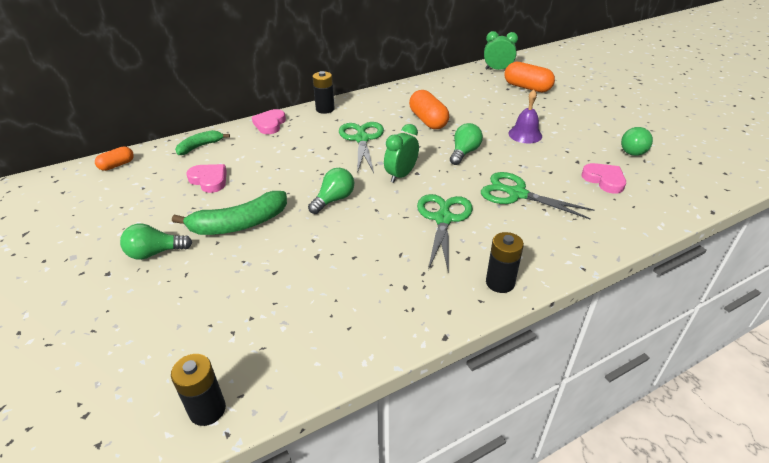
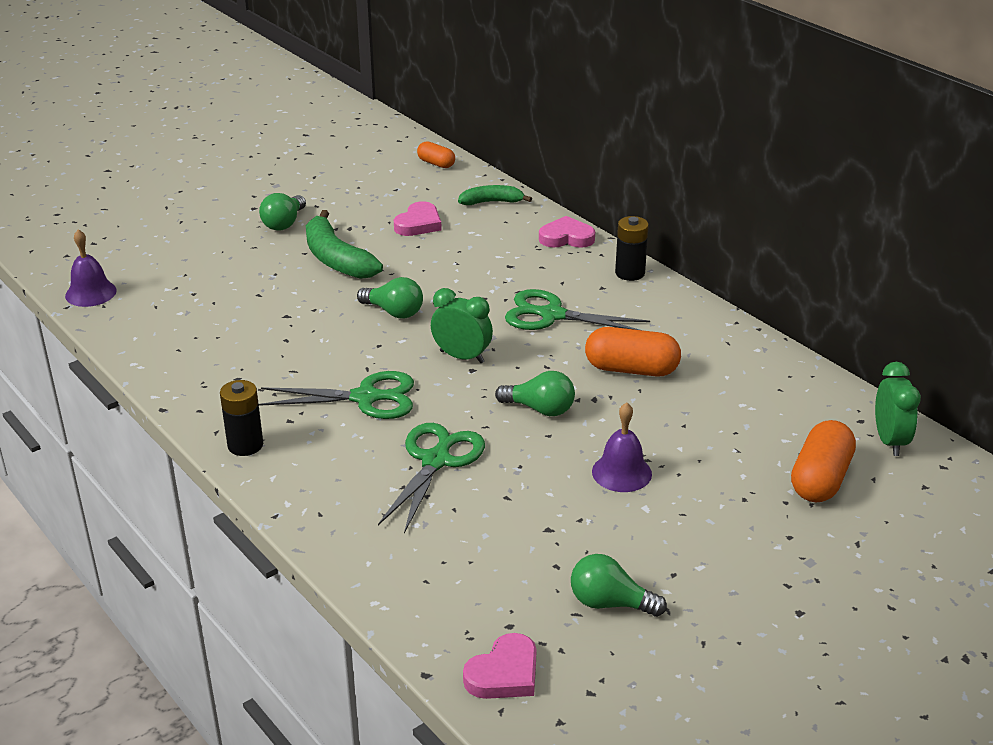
camera: 80 degrees right, 5 degrees down
(155, 253) = (284, 223): green light bulb -> green light bulb turned 135 degrees counterclockwise
(200, 146) = (492, 202): green banana -> green banana turned 45 degrees counterclockwise
(207, 410) = (91, 293): black battery -> purple bell
(362, 139) = (551, 315): green scissors -> green scissors turned 150 degrees counterclockwise
(428, 120) = (631, 369): orange capsule -> orange capsule turned 45 degrees clockwise
(604, 180) = (495, 555): pink heart -> pink heart (504, 673)

